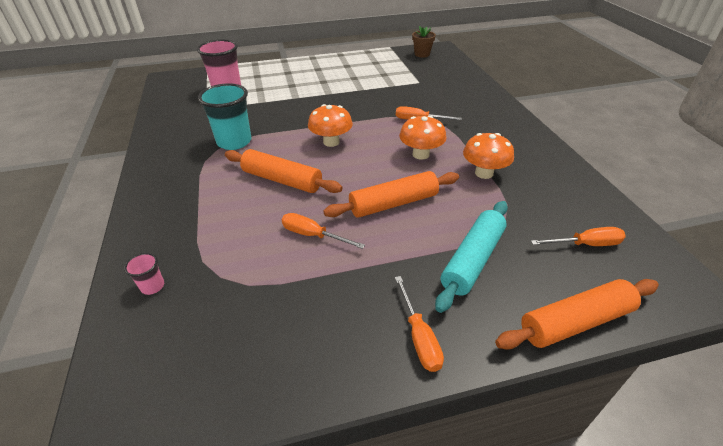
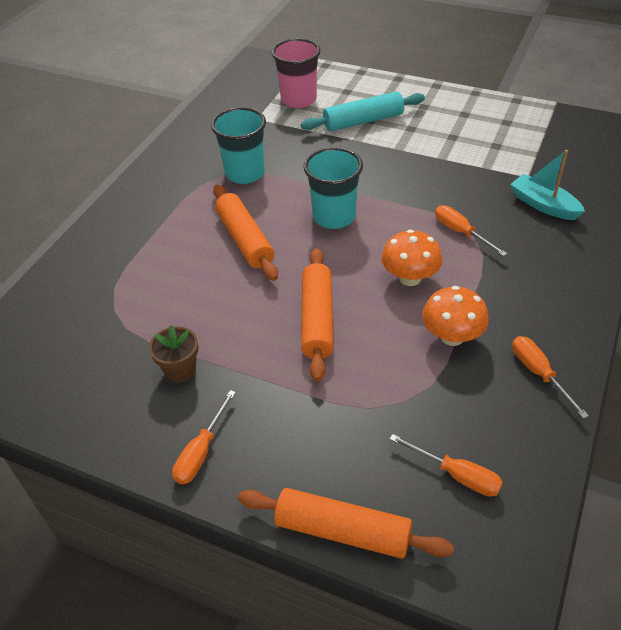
camera: 40 degrees right, 5 degrees up
(152, 286) = (65, 290): pink cup -> none
(313, 235) = (214, 312): orange screwdriver -> orange screwdriver (539, 373)
(331, 142) = (334, 217): orange mushroom -> turquoise cup
(393, 203) = (317, 320): orange rolling pin -> orange rolling pin turned 75 degrees clockwise
(422, 54) = (586, 131): brown flower pot -> brown flower pot (180, 370)
(444, 92) = (543, 205): none -> turquoise boat
(472, 260) = (323, 418): turquoise rolling pin -> turquoise rolling pin (363, 121)

